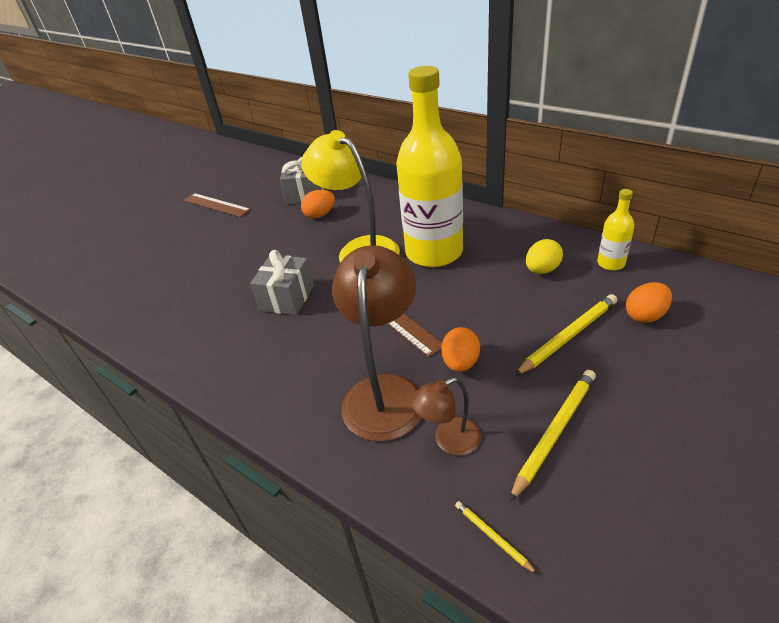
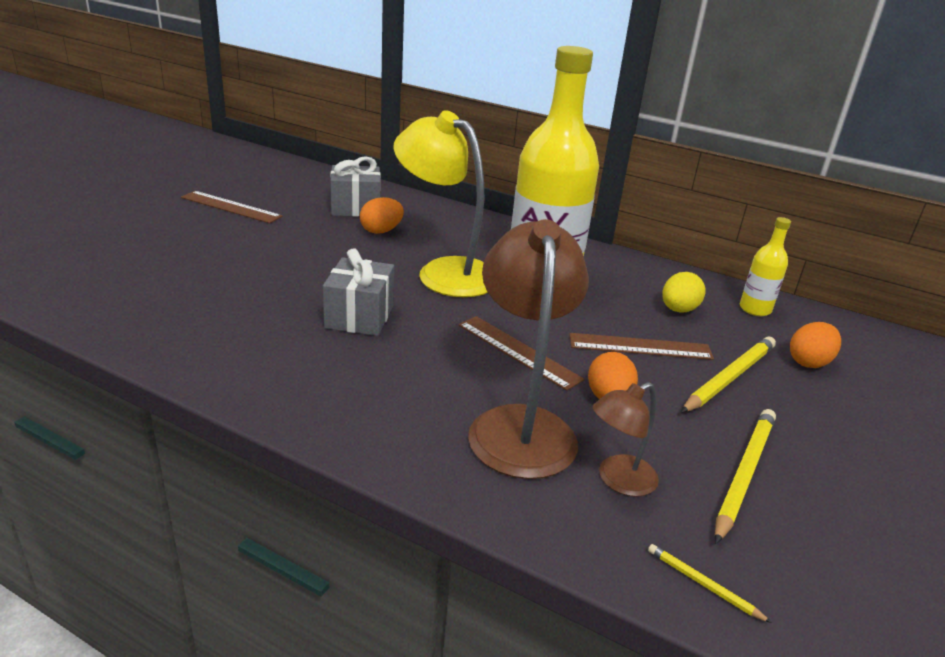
camera: 15 degrees left, 10 degrees down
(499, 310) = (640, 347): none -> brown ruler

